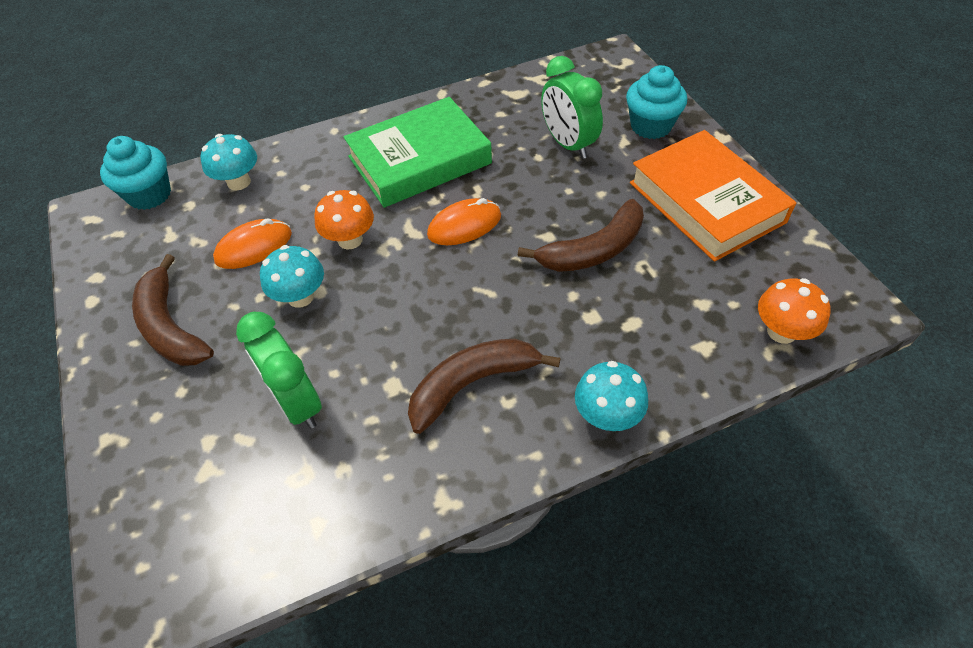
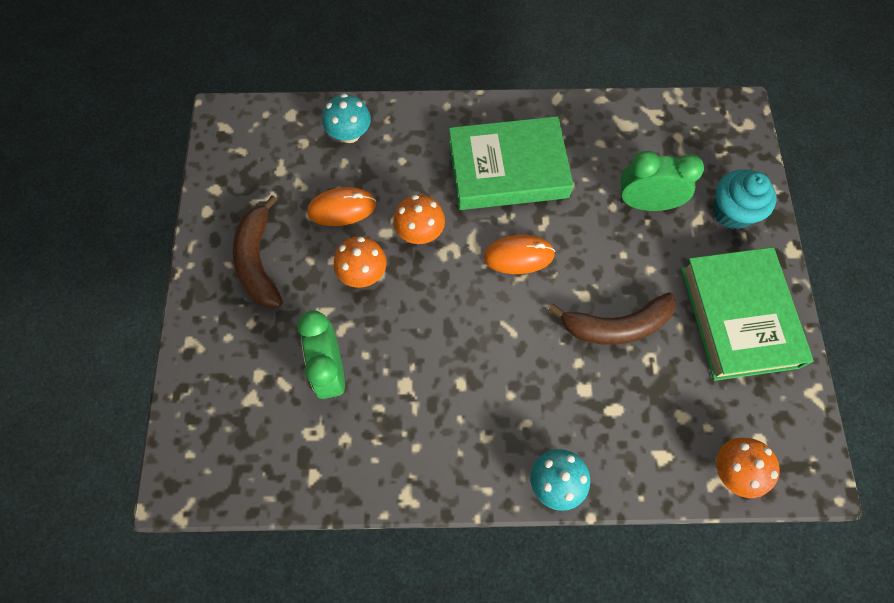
camera: 20 degrees right, 15 degrees up
(149, 195) = (275, 119): turquoise cupcake -> none
(300, 297) = (363, 273): turquoise mushroom -> orange mushroom
(472, 384) = (464, 410): brown banana -> none
(568, 144) = (646, 203): green clock -> green clock turned 105 degrees clockwise
(706, 202) = (738, 317): orange book -> green book

